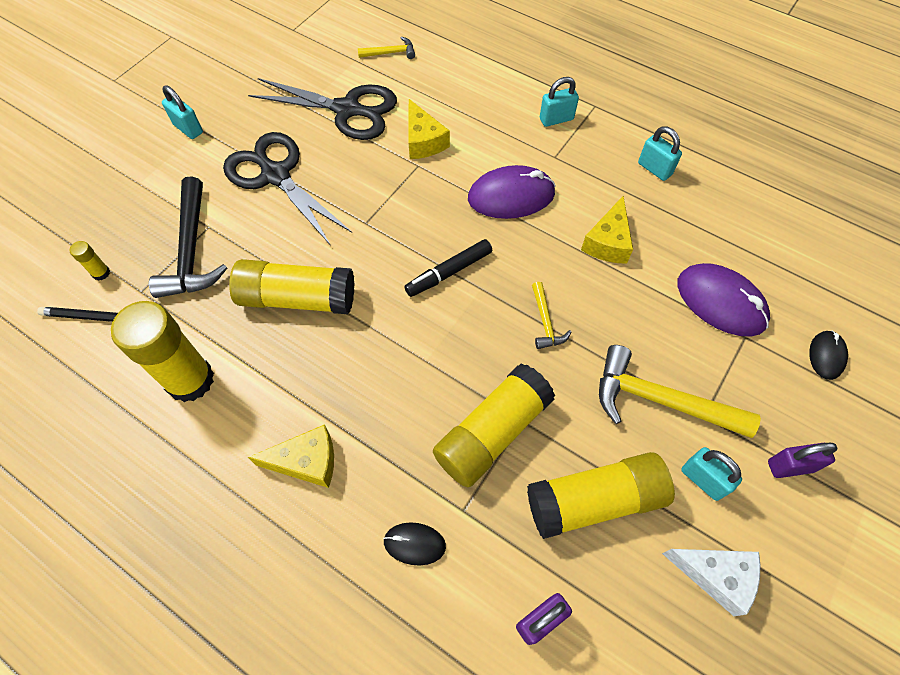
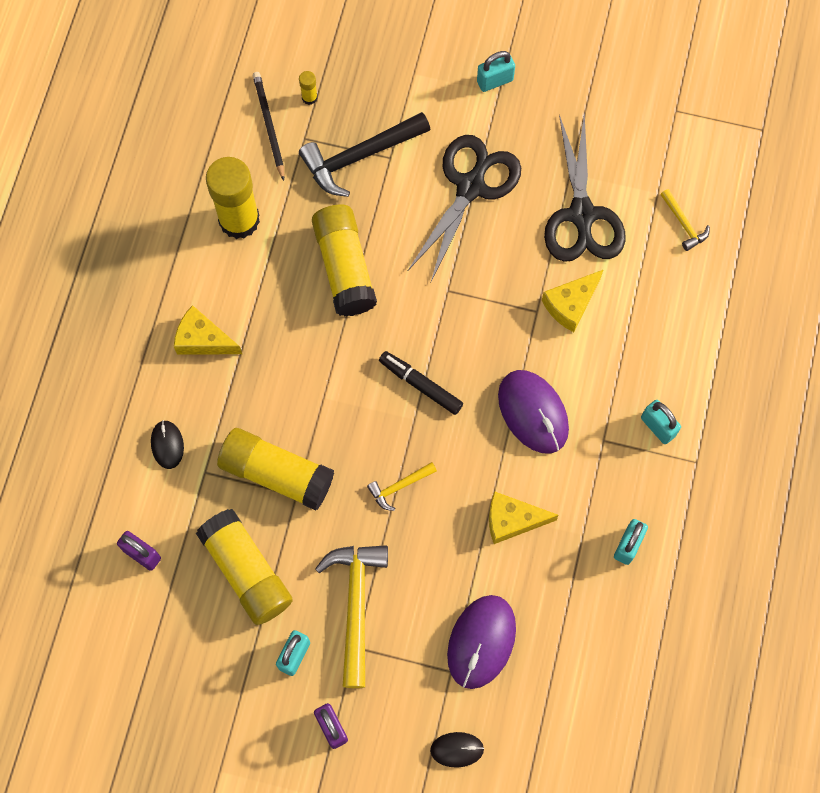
camera: 70 degrees right, 10 degrees up
(188, 129) = (495, 81): turquoise padlock -> turquoise padlock turned 45 degrees clockwise
(306, 461) = (203, 340): yellow cheese -> yellow cheese turned 135 degrees clockwise
(715, 575) = (217, 679): white cheese -> none

